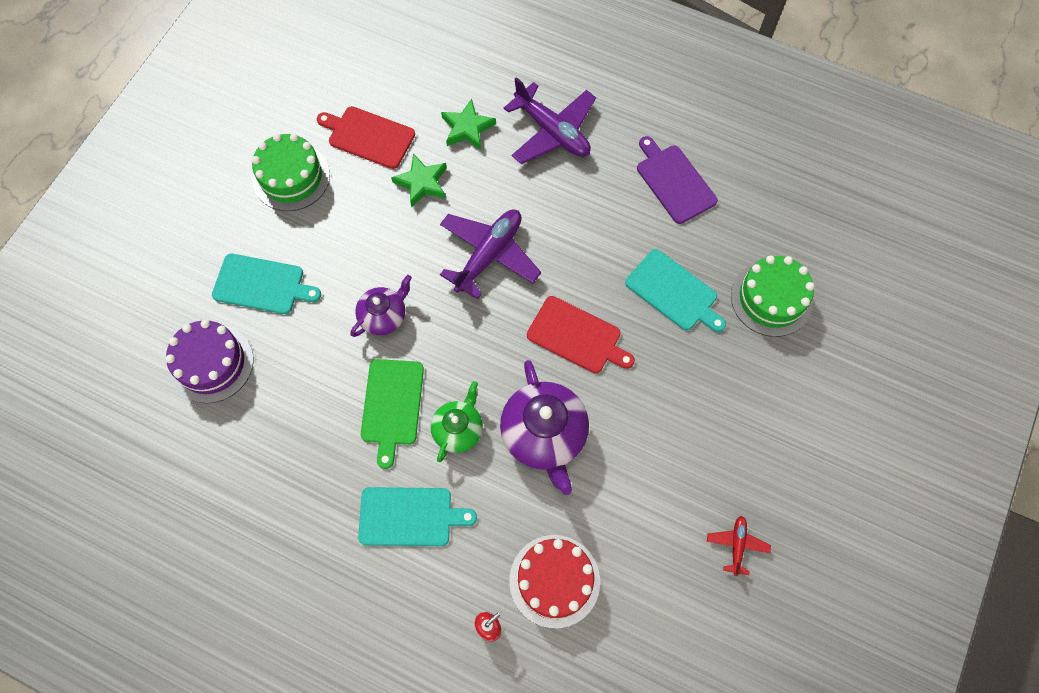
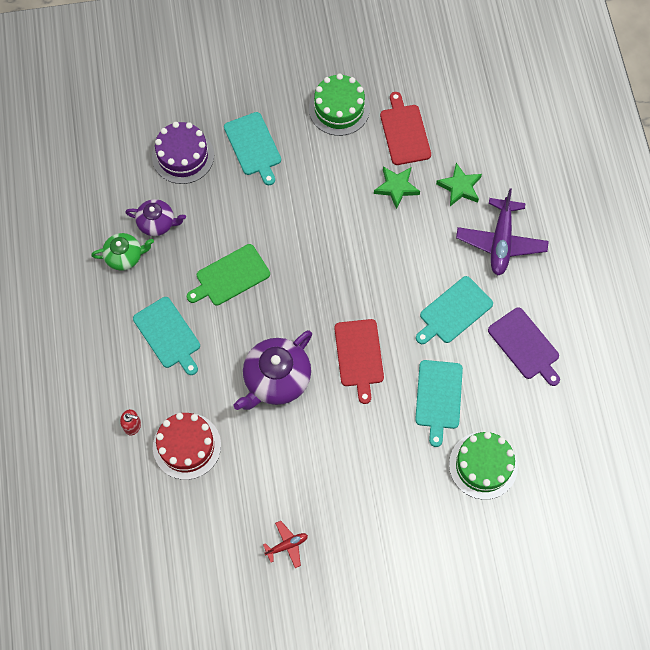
camera: 55 degrees right, 0 degrees up
(384, 316) = (285, 230): purple teapot -> purple teapot (157, 223)
(458, 429) = (243, 325): green teapot -> green teapot (125, 256)
(489, 255) = (376, 263): purple plane -> none
(594, 219) = (454, 311): none -> turquoise cutting board
(674, 181) = (525, 345): purple cutting board -> purple cutting board turned 120 degrees clockwise

